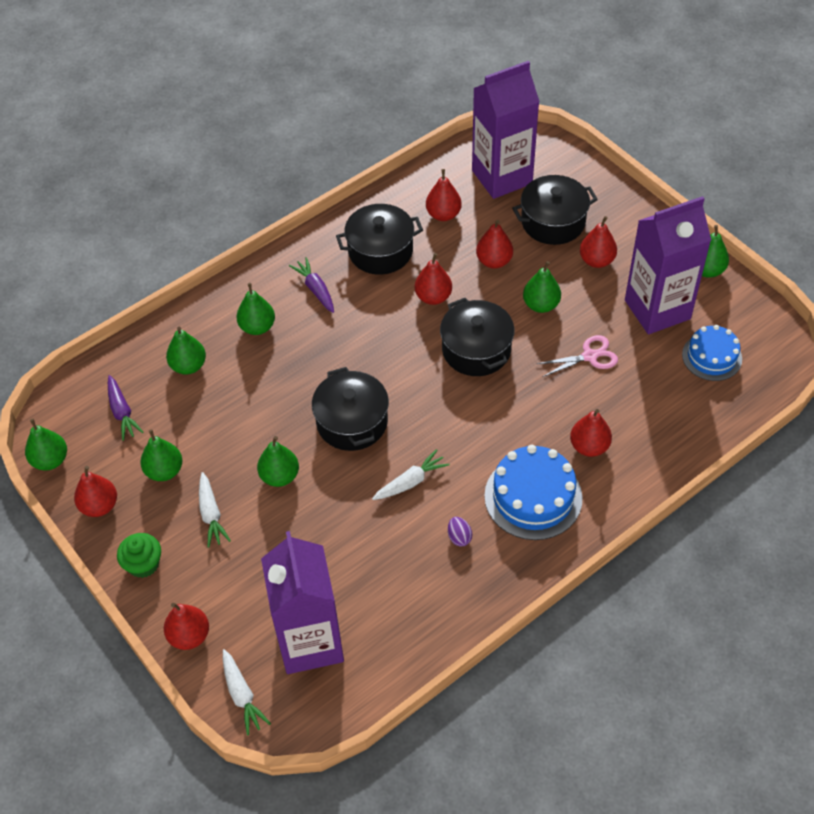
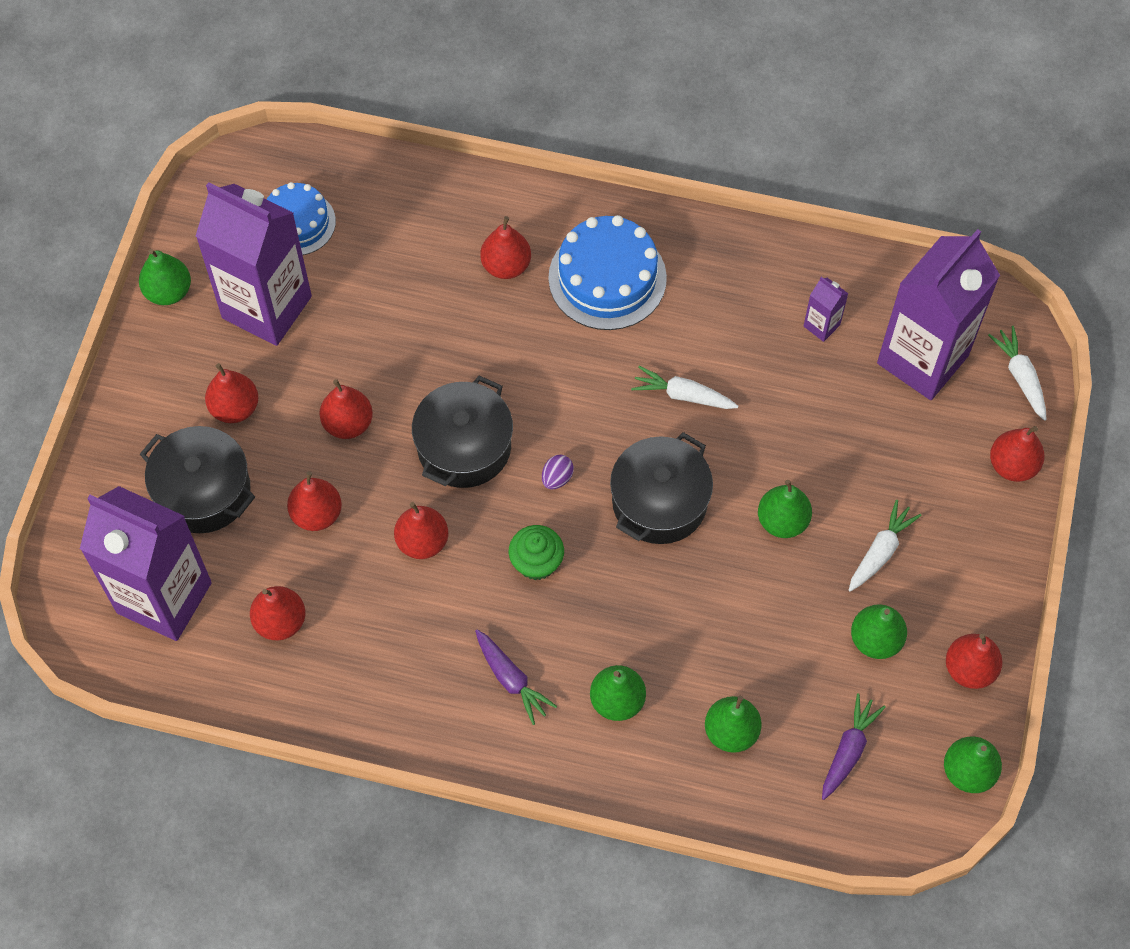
camera: 130 degrees left, 10 degrees up
(143, 564) = (986, 569): green cupcake -> green cupcake (536, 562)
(242, 695) = (1020, 376): white carrot -> white carrot turned 45 degrees counterclockwise
(315, 289) = (511, 679): purple carrot -> purple carrot turned 60 degrees counterclockwise
(380, 251) = (395, 651): black pot -> none
(389, 598) = (821, 325): none -> purple carton
(459, 537) = (707, 311): purple egg -> purple egg (557, 478)
(541, 305) = (348, 423): green pear -> red pear
(590, 356) = (385, 333): pink scissors -> none

